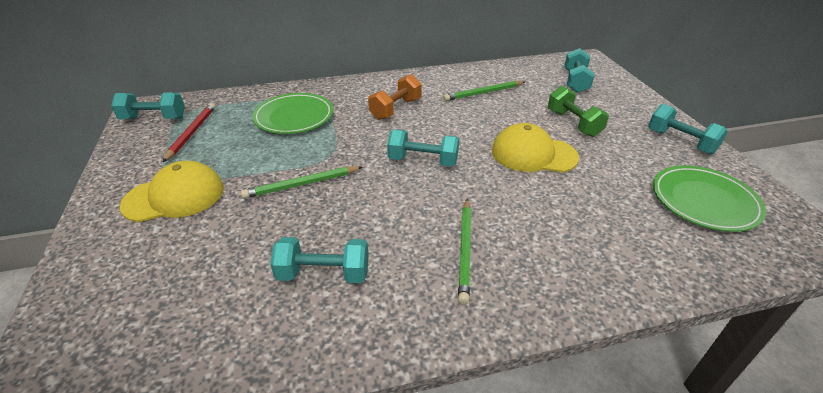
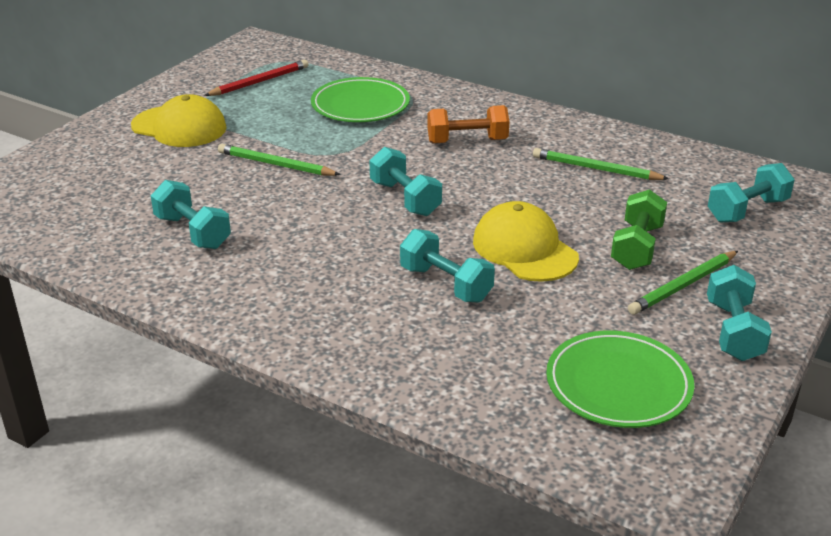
camera: 45 degrees right, 5 degrees down
(154, 118) = (250, 56): turquoise dumbbell -> turquoise dumbbell (446, 284)
(465, 250) = (313, 278): green pencil -> green pencil (683, 285)

